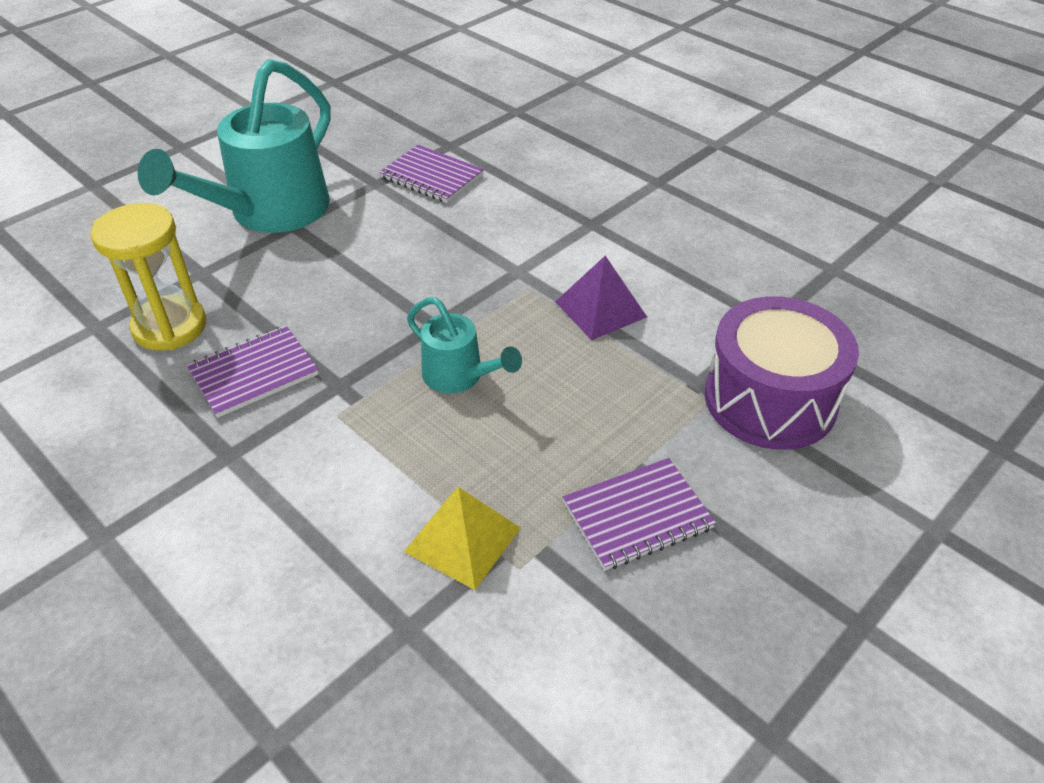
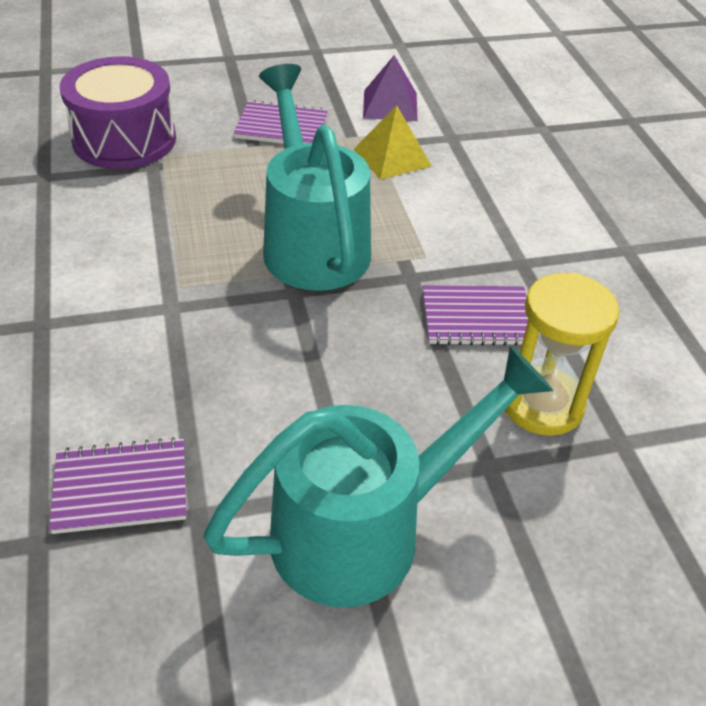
camera: 150 degrees left, 0 degrees up
(432, 176) = (121, 488): purple notebook -> purple notebook turned 75 degrees counterclockwise
(459, 376) = (312, 242): turquoise watering can -> turquoise watering can, size x1.96
(600, 309) = (147, 241): purple pyramid -> purple pyramid (390, 105)

